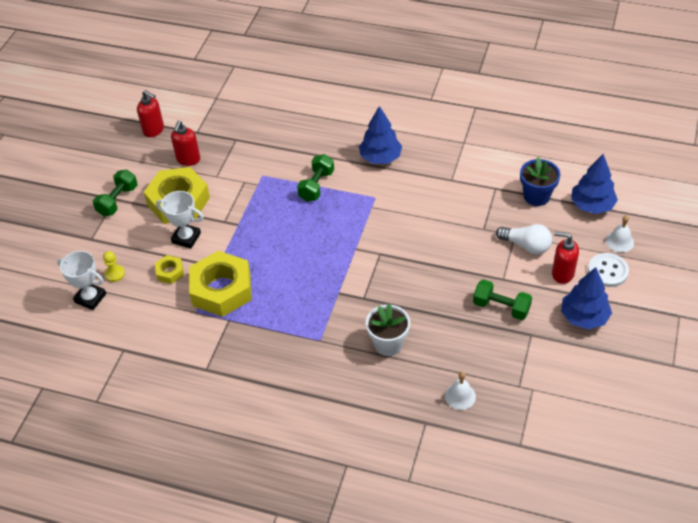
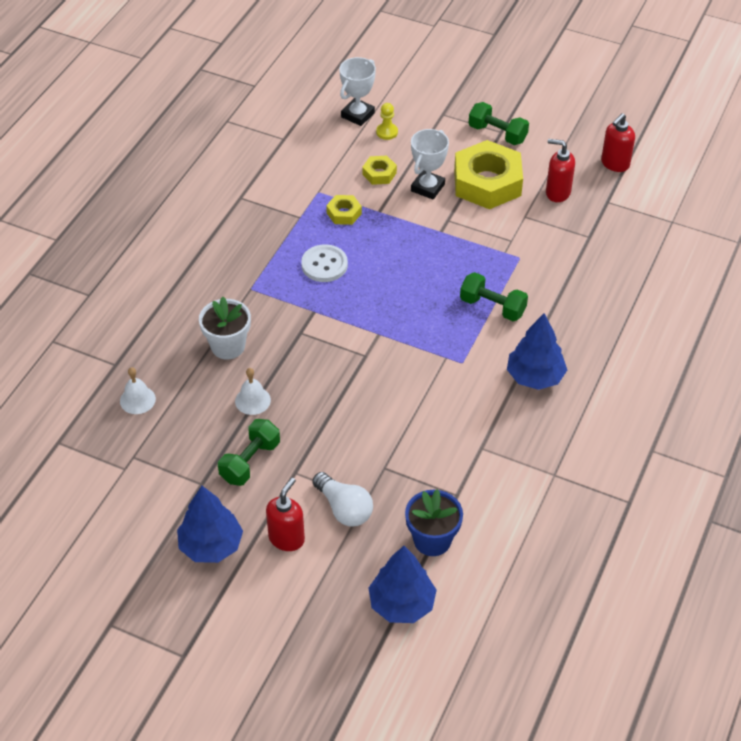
camera: 95 degrees right, 0 degrees up
(221, 289) = (344, 213): yellow nut -> yellow nut, size x0.46
(526, 245) = (344, 508): white light bulb -> white light bulb turned 75 degrees counterclockwise
(607, 271) = (278, 592): white button -> white button (324, 265)
(619, 241) = (327, 621): white bell -> white bell (252, 400)

